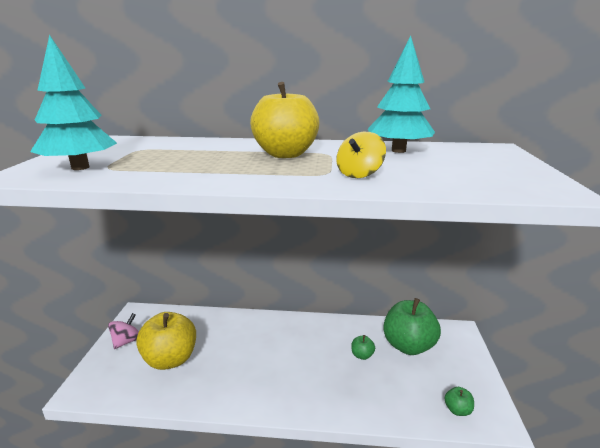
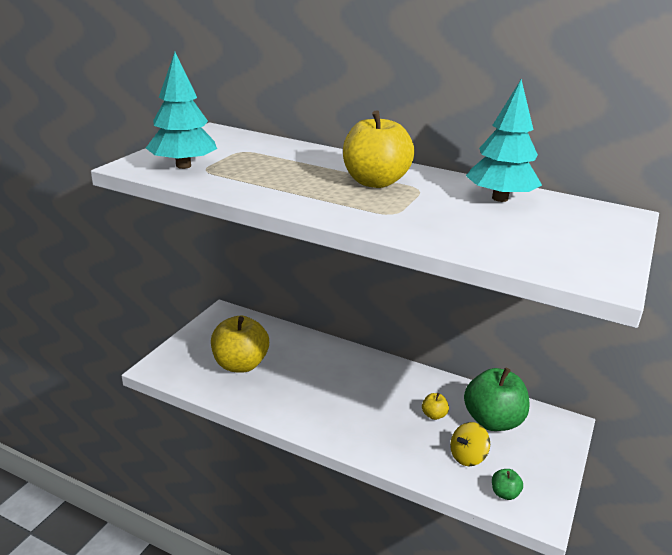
camera: 20 degrees right, 5 degrees up
(127, 341) = (206, 337): pink spinning top -> none
(359, 174) = (424, 220): yellow spinning top -> yellow spinning top (467, 456)
(362, 355) = (434, 415): green apple -> yellow apple

